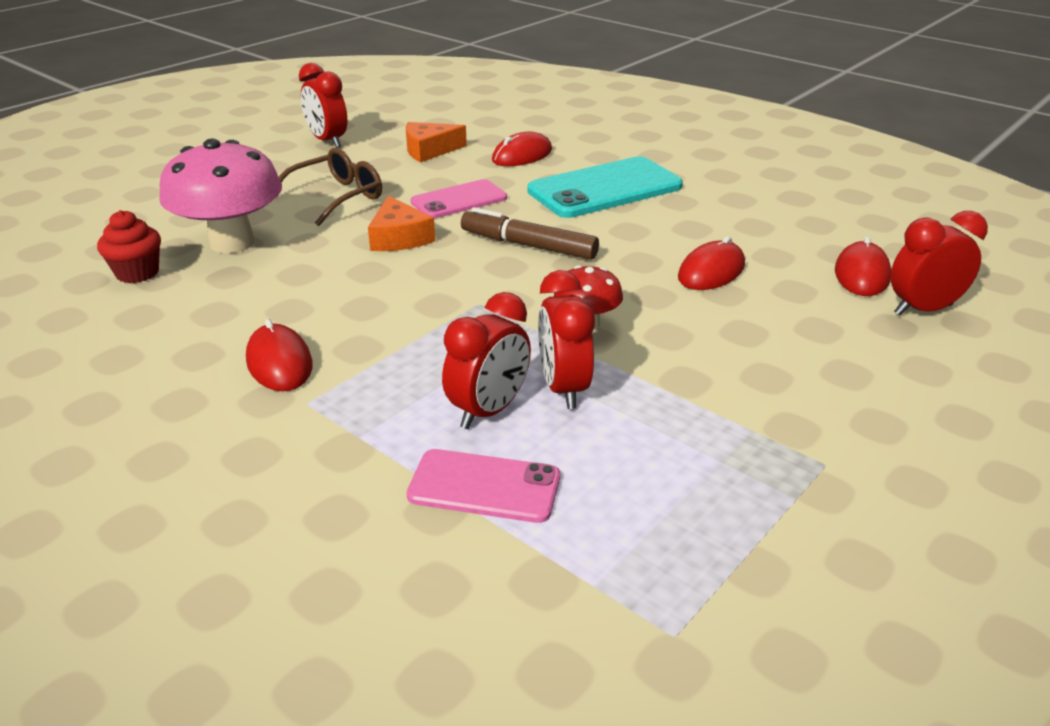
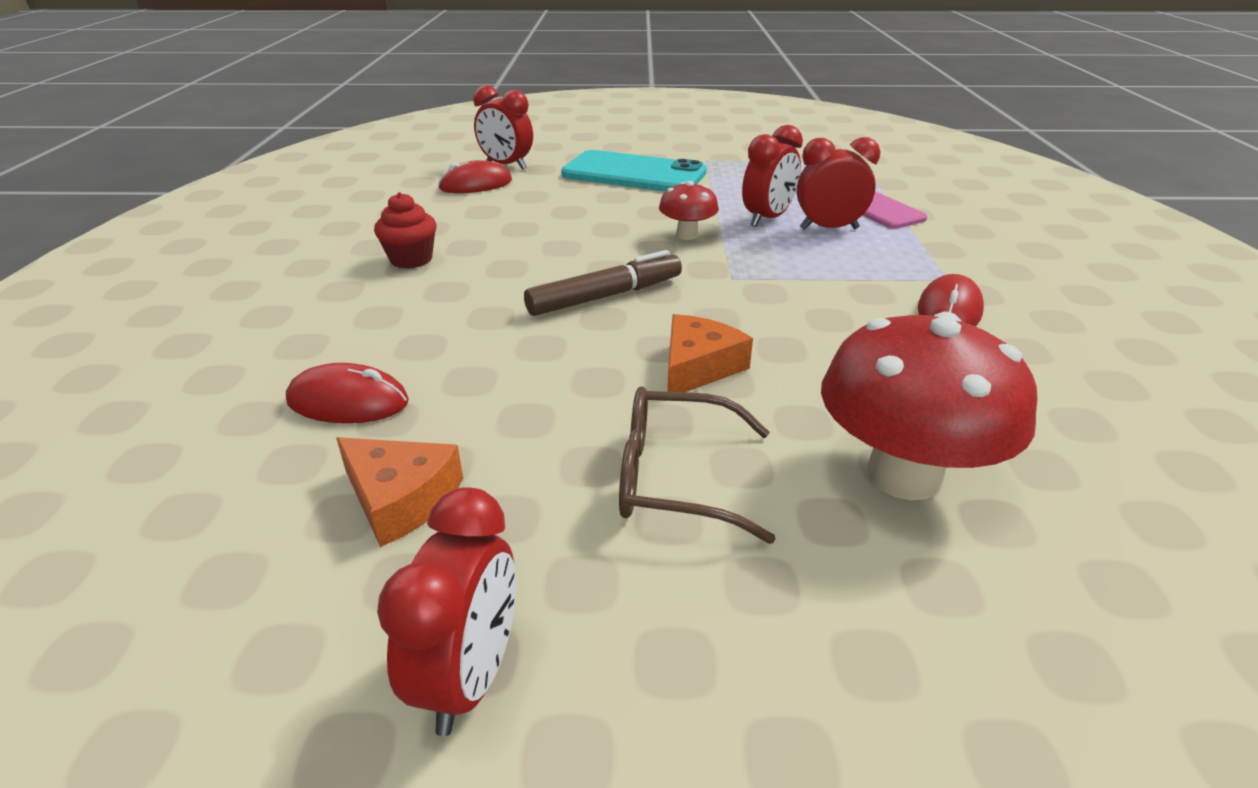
camera: 130 degrees left, 0 degrees up
(137, 273) = (1072, 494): red cupcake -> red cupcake (411, 259)
(232, 243) = (903, 475): pink mushroom -> red mushroom
(459, 200) = (556, 378): pink phone -> none
(528, 245) = (605, 296): brown marker -> brown marker turned 105 degrees counterclockwise
(605, 189) = (414, 308): turquoise phone -> turquoise phone (634, 174)
(711, 271) = (541, 222): red mouse -> none

